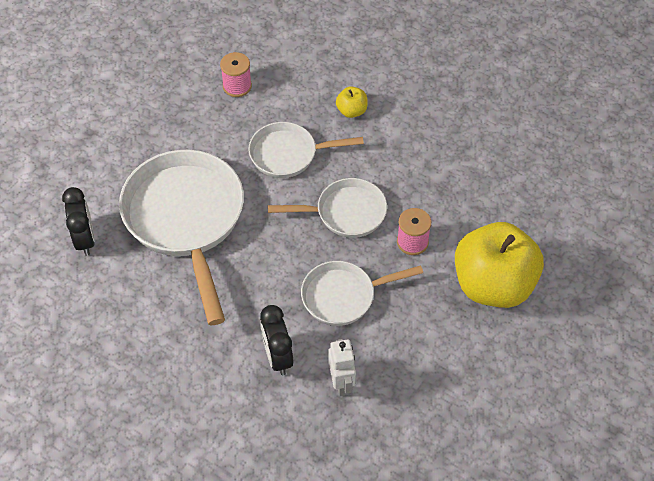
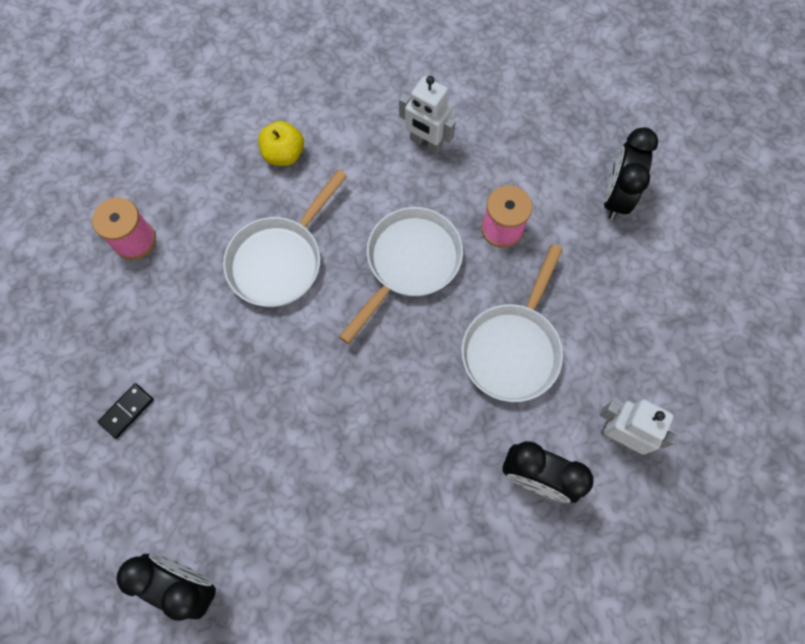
camera: 50 degrees left, 15 degrees up
(146, 151) = (127, 411): none -> black domino
(186, 220) = (267, 439): white pan -> none
(428, 169) = (426, 143): none -> white robot
(493, 285) = (615, 197): yellow apple -> black clock

